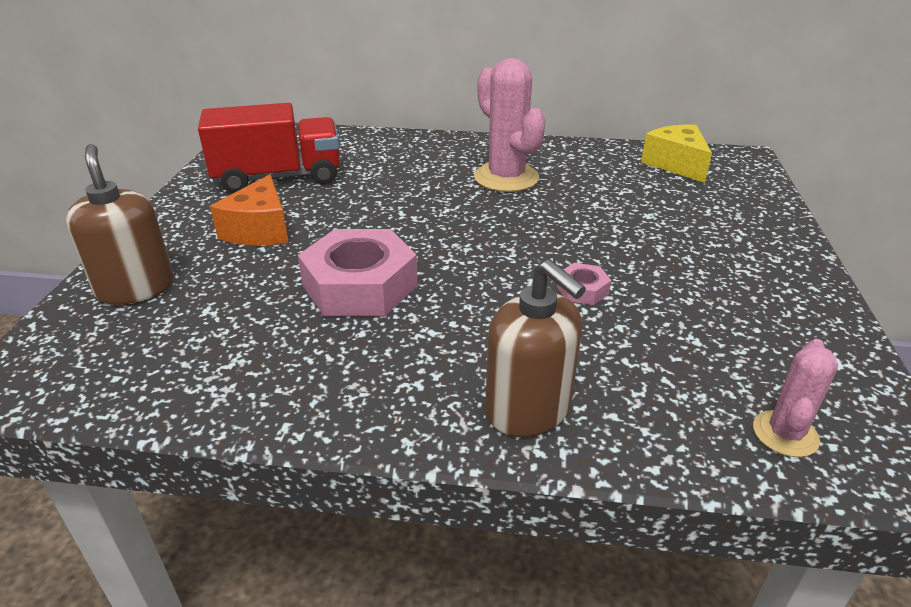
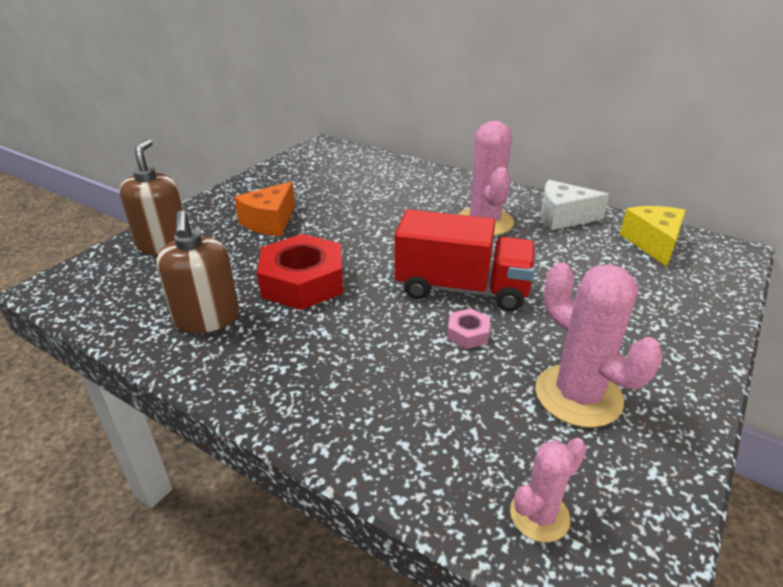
camera: 25 degrees right, 0 degrees up
(278, 177) = (313, 184): red truck -> red truck (462, 289)
(360, 285) = (302, 282): pink nut -> red nut
(528, 409) = (344, 415): brown soap dispenser -> brown soap dispenser (207, 318)
(577, 157) = (563, 217): none -> white cheese
(727, 317) = (578, 395): none -> pink cactus

